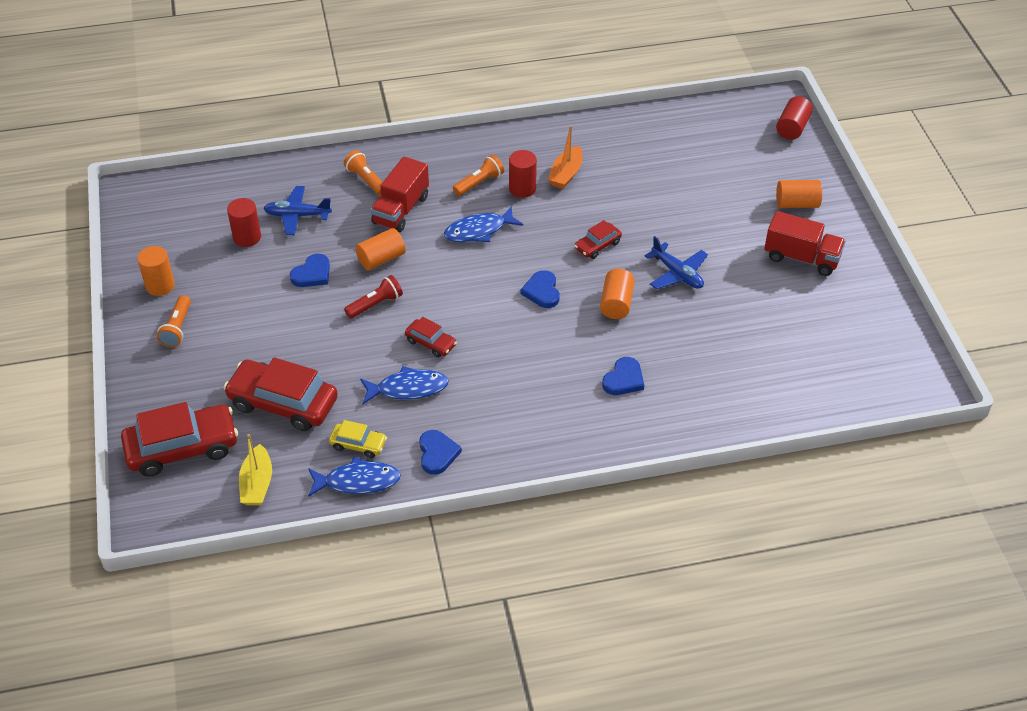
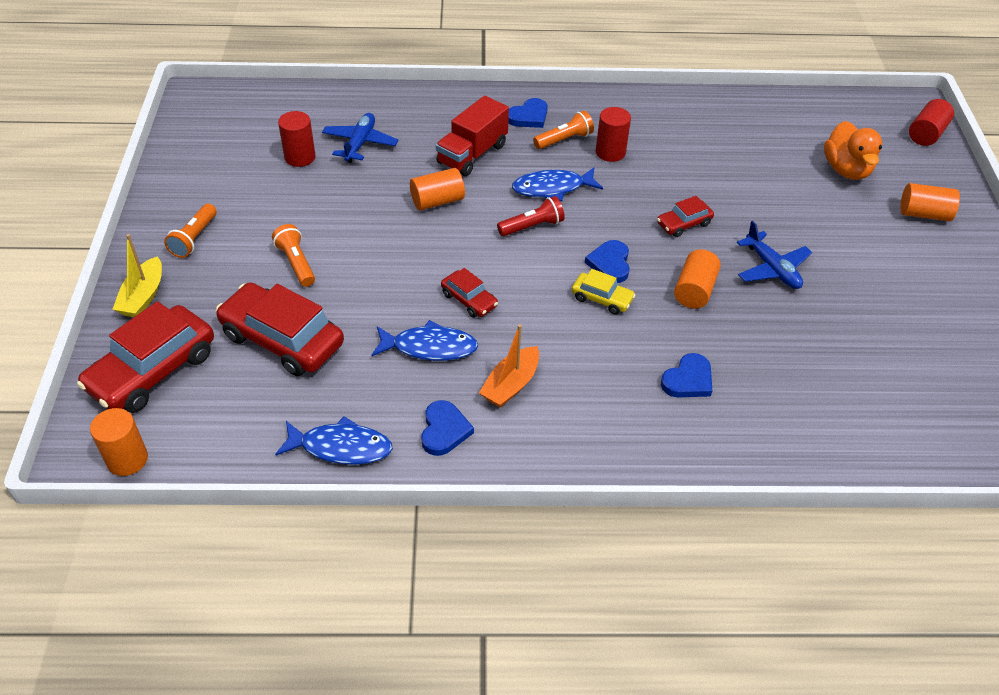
camera: 10 degrees right, 0 degrees up
(160, 285) = (191, 192): orange cylinder -> orange cylinder (127, 459)
(182, 448) = (152, 371): red car -> red car turned 135 degrees clockwise
(257, 484) = (222, 429): yellow boat -> yellow boat (143, 296)
(297, 215) = (360, 143): blue plane -> blue plane turned 90 degrees clockwise
(312, 274) = (358, 205): blue heart -> blue heart (528, 116)
(358, 444) = (354, 403): yellow car -> yellow car (602, 299)
(366, 180) = (443, 119): orange flashlight -> orange flashlight (296, 263)
(375, 304) = (418, 248): red flashlight -> red flashlight (532, 226)
(566, 174) = (662, 145): orange boat -> orange boat (511, 385)
(728, 173) = (846, 170): none -> orange duck
(801, 258) = (924, 274): red truck -> none

